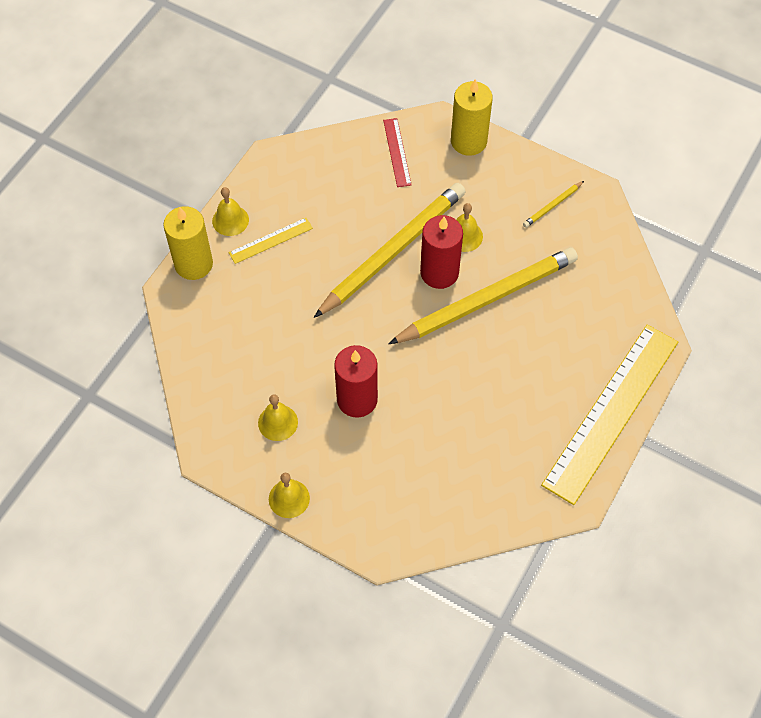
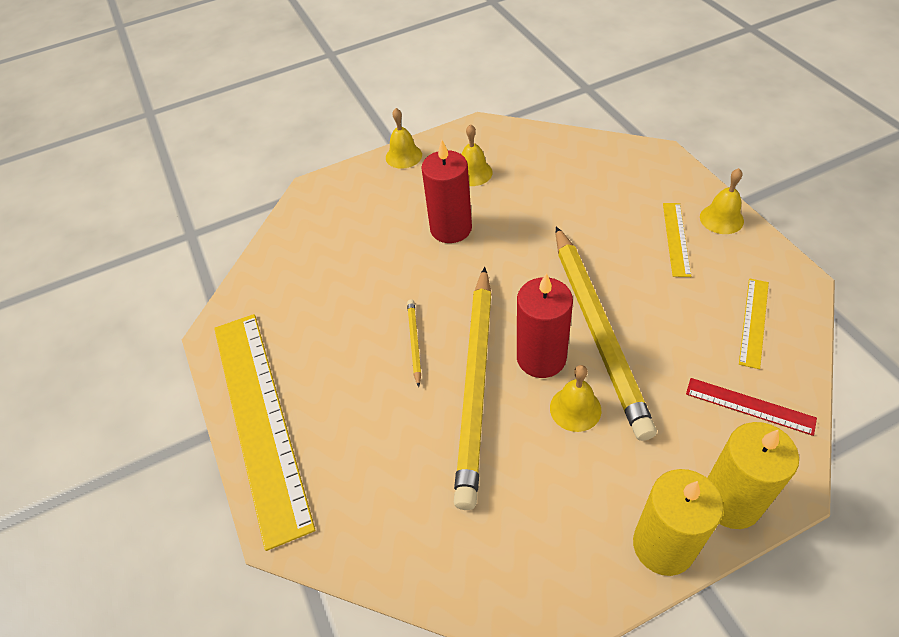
camera: 130 degrees right, 10 degrees down
(193, 264) = (680, 177): yellow candle -> yellow candle (663, 545)
(325, 170) = (754, 322): none -> yellow ruler
(552, 206) = (559, 540): yellow pencil -> yellow pencil (414, 342)

